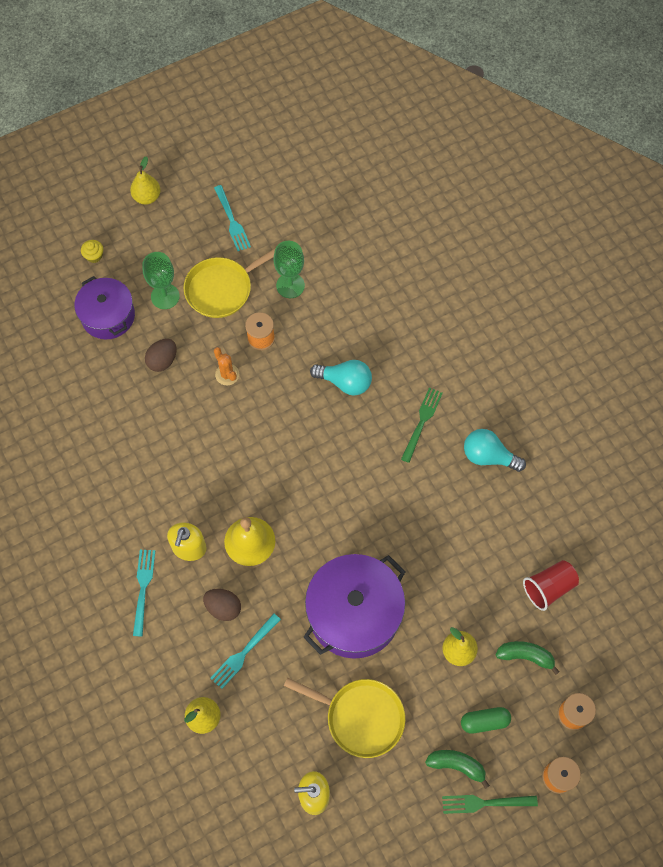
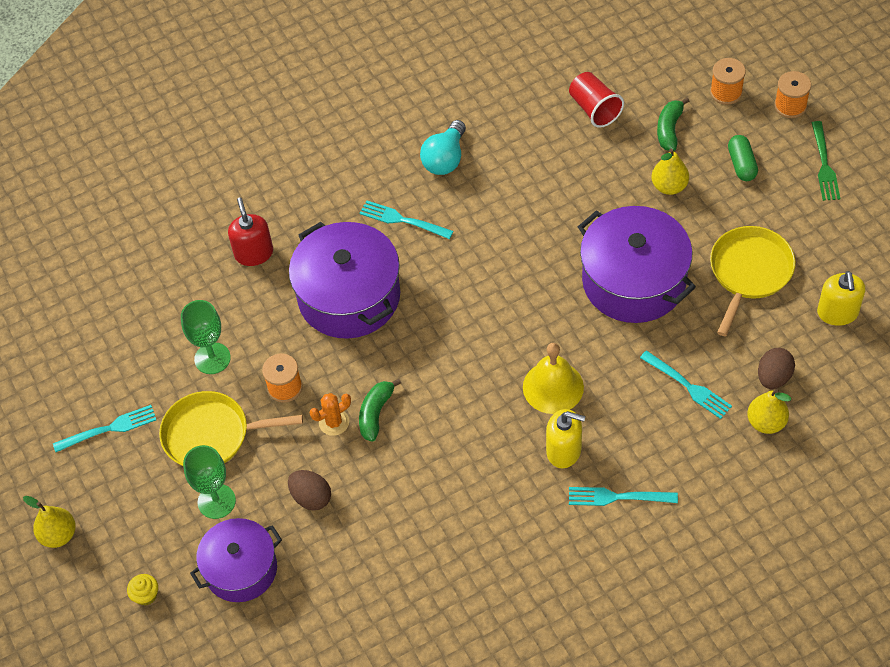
camera: 85 degrees left, 10 degrees down
(222, 289) = (211, 435): yellow pan -> yellow pan turned 120 degrees clockwise
(223, 607) = (636, 410): brown egg -> brown egg (773, 377)
(345, 382) = (349, 296): turquoise light bulb -> purple pot
(389, 309) = (254, 253): none -> red soap dispenser
(422, 422) = (402, 220): green fork -> turquoise fork
(456, 765) = (789, 188): green banana -> green banana (376, 413)

